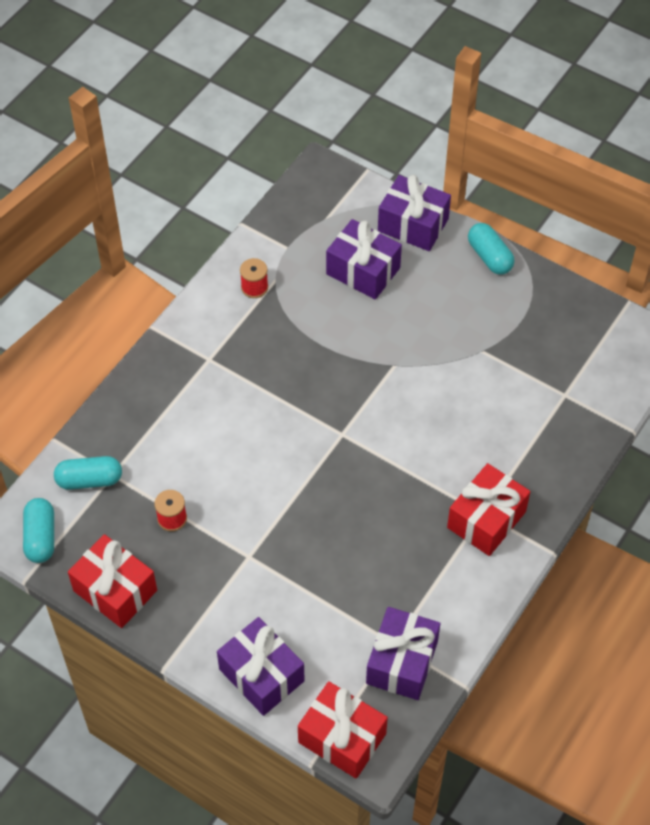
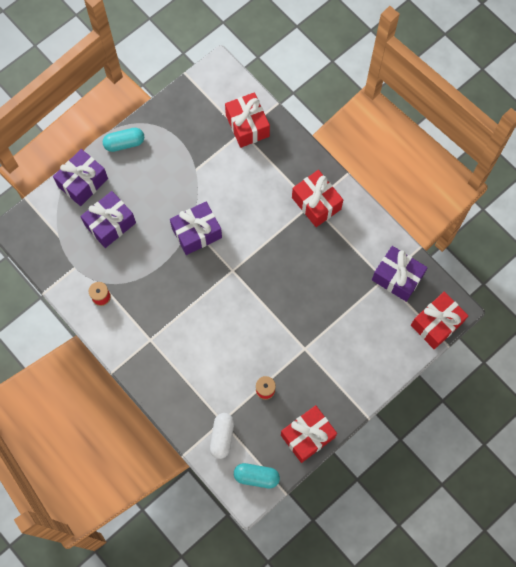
camera: 75 degrees left, 15 degrees up
(89, 480) = (222, 437): turquoise capsule -> white capsule
(261, 675) = (386, 360): purple gift -> purple gift (196, 233)
(578, 399) = (247, 126): none -> red gift

